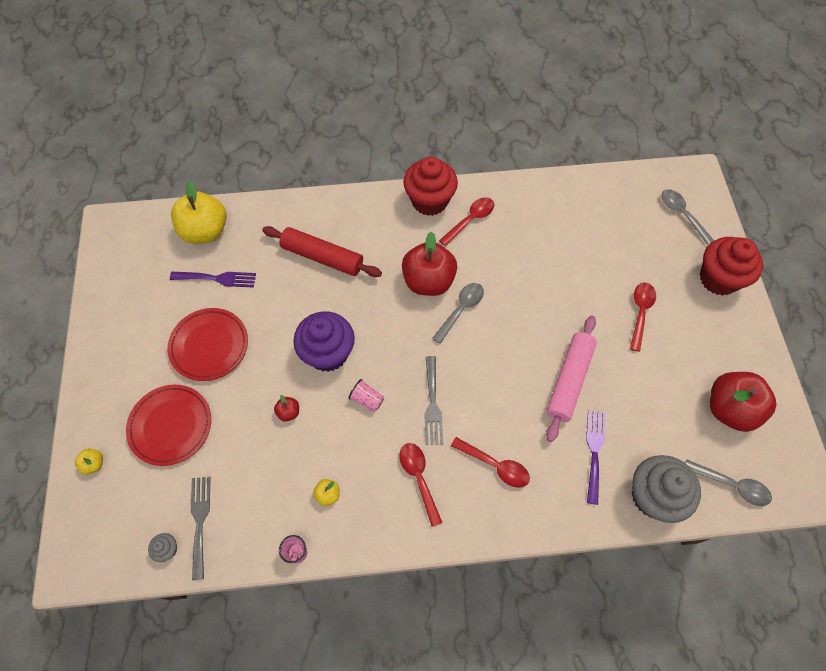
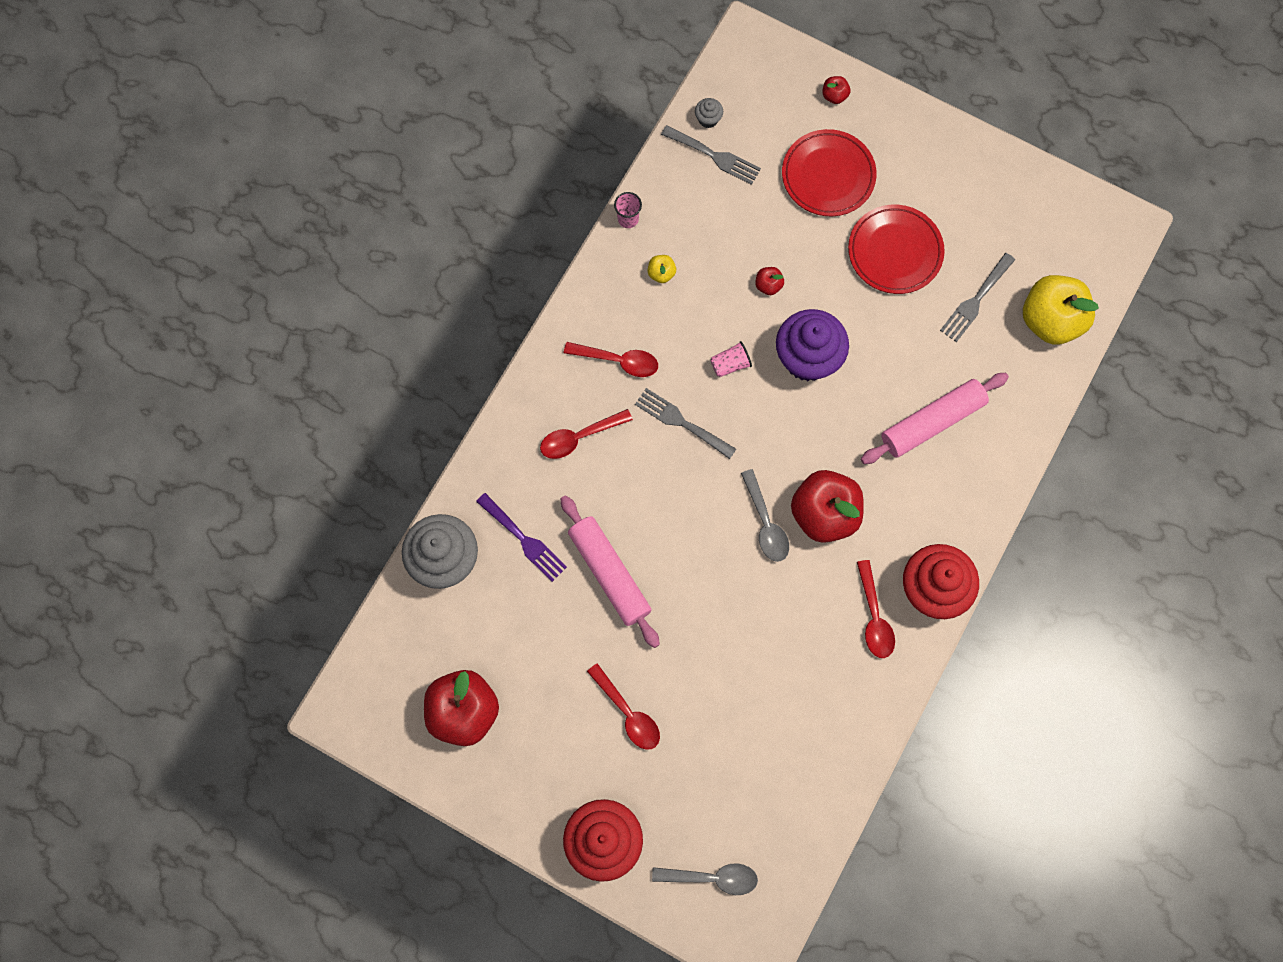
camera: 125 degrees right, 10 degrees up
(94, 464) = (834, 96): yellow apple -> red apple
(217, 278) = (975, 301): purple fork -> grey fork
(322, 257) = (932, 422): red rolling pin -> pink rolling pin
(732, 485) = (398, 643): grey spoon -> none

